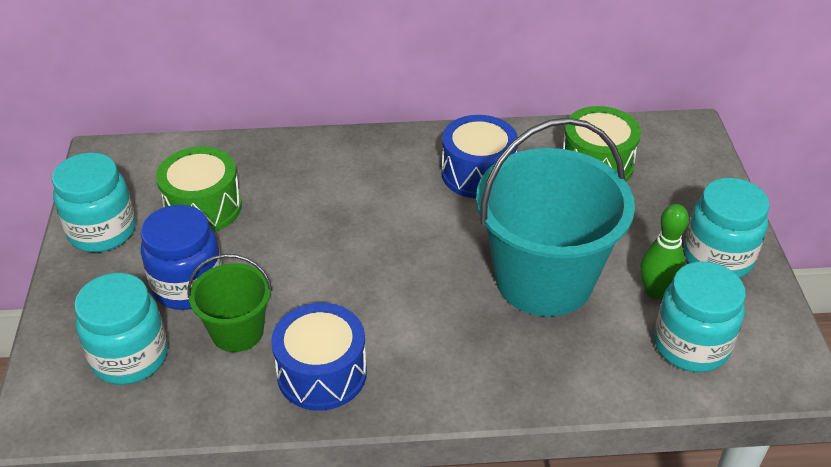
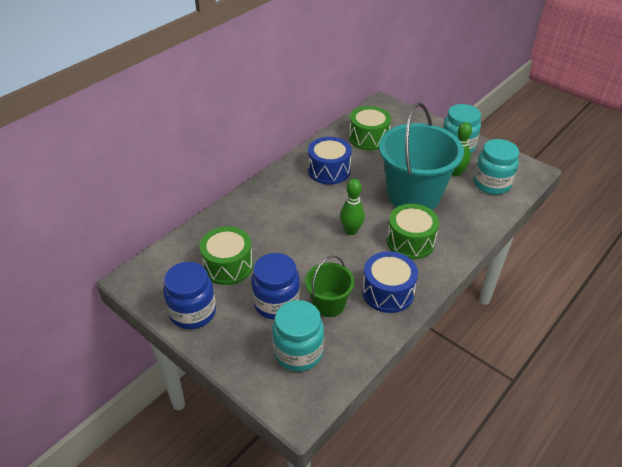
camera: 45 degrees left, 0 degrees up
(102, 231) = (193, 312): turquoise jar -> blue jar
(392, 266) = (351, 230): none -> green bowling pin
(445, 335) = (410, 242): none -> green drum

